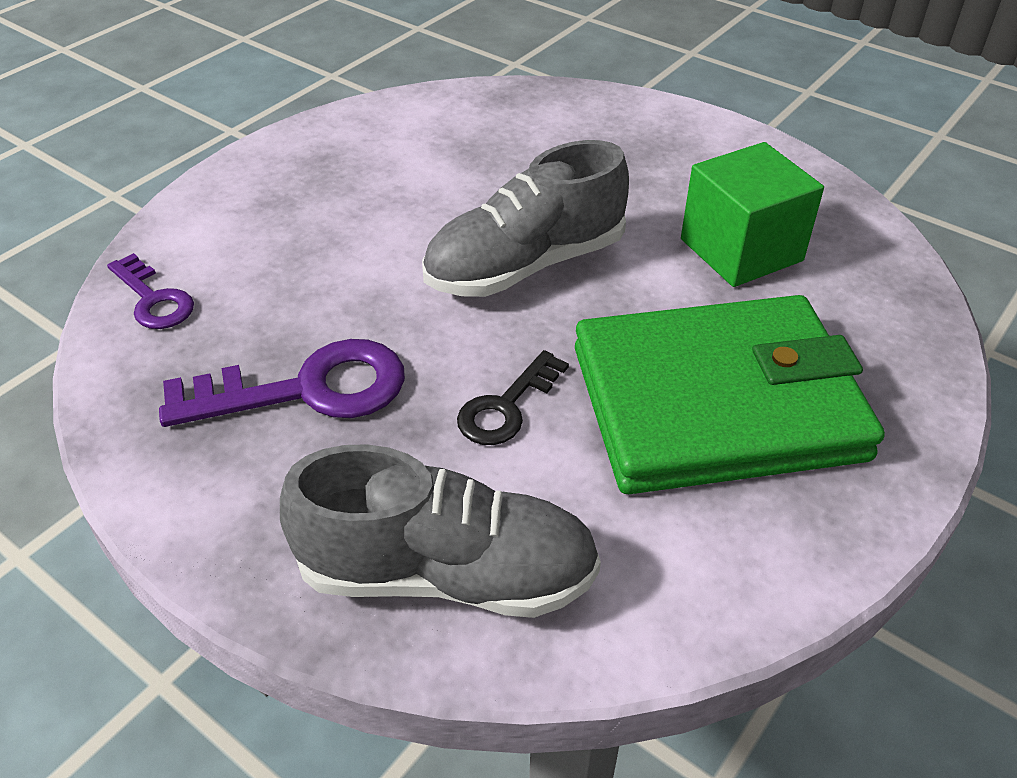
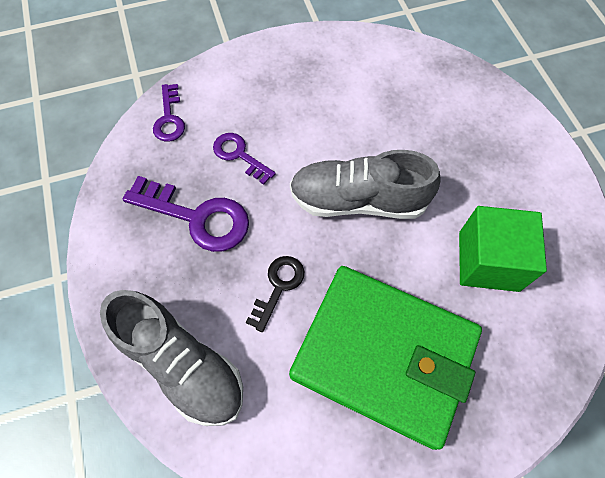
camera: 35 degrees right, 20 degrees up
(309, 292) = (239, 155): none -> purple key
(506, 406) = (278, 287): black key -> black key turned 135 degrees clockwise

